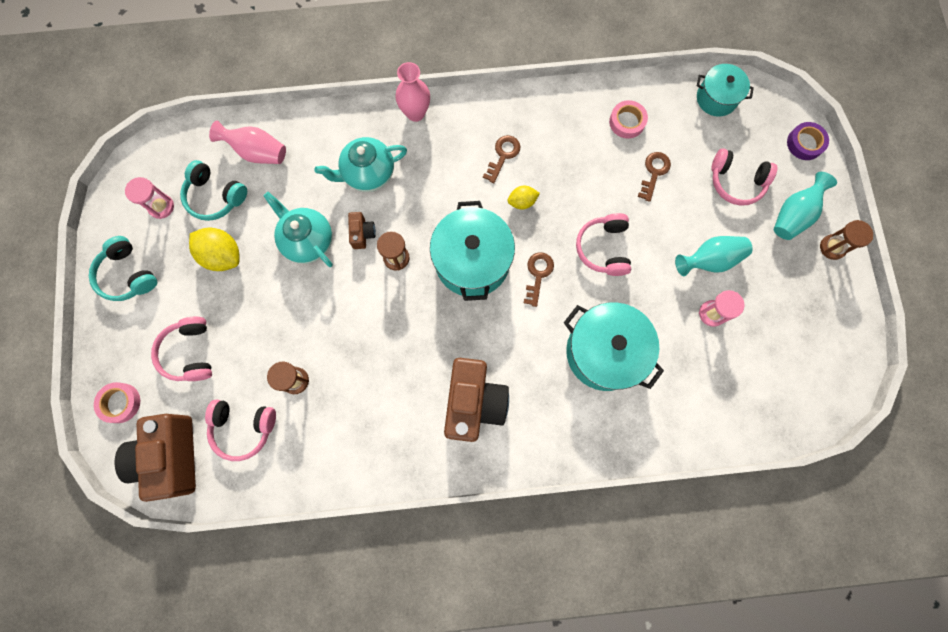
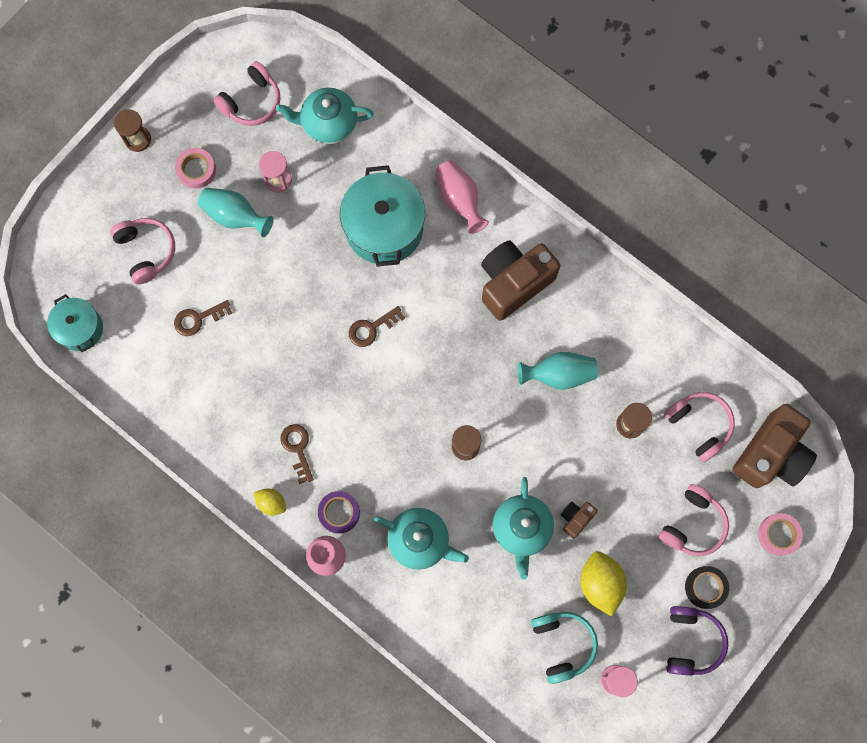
camera: 135 degrees left, 0 degrees up
(127, 275) = (691, 641): turquoise headphones -> purple headphones
(146, 318) = (705, 587): none -> black tape
(257, 152) = (492, 653): pink vase -> pink vase (459, 200)
(362, 234) = (473, 492): brown camera -> brown camera (576, 518)
(472, 261) = (410, 387): turquoise pot -> none
(503, 155) = (297, 449): brown key -> brown key turned 90 degrees clockwise
(522, 202) = (323, 396): yellow lemon -> yellow lemon (271, 503)
(603, 248) = (302, 300): pink headphones -> pink headphones (252, 102)
(627, 122) = (171, 379): pink tape -> pink tape (196, 170)
(725, 389) = (328, 124): none -> turquoise teapot
(793, 215) = (136, 187): turquoise vase -> turquoise vase (559, 374)
(805, 143) = (60, 228): purple tape -> purple tape (339, 512)

